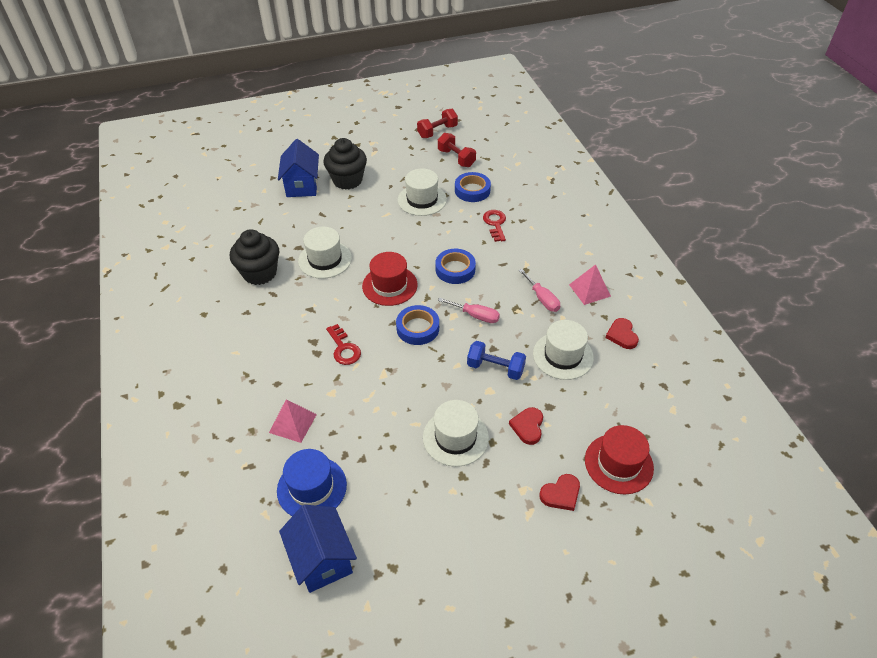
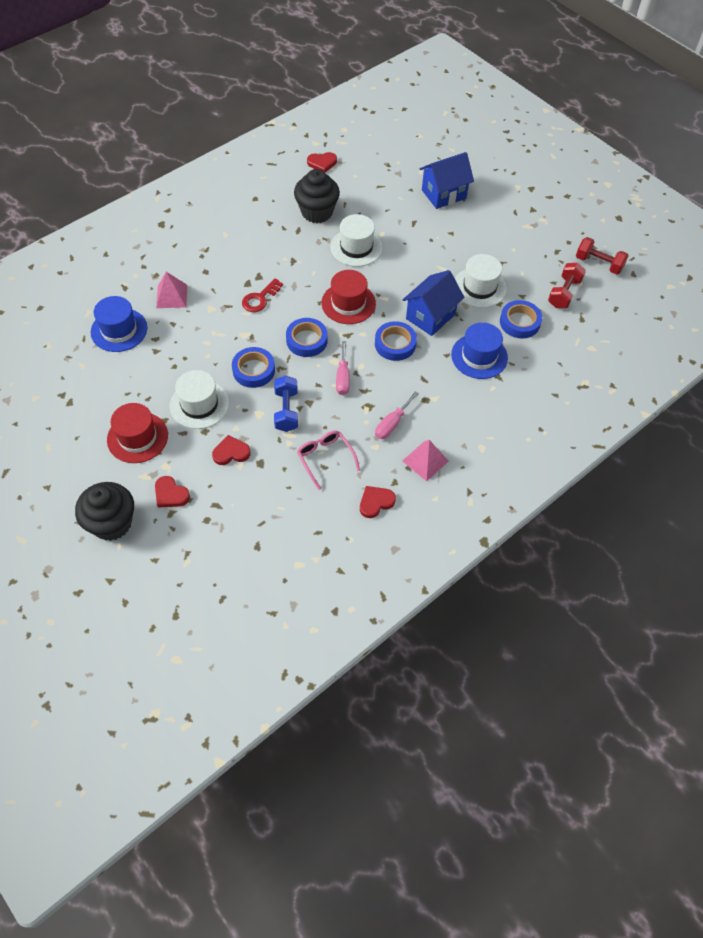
camera: 65 degrees right, 10 degrees up
(197, 250) = (322, 163): none -> red heart
(322, 560) = (62, 358): blue house -> blue house (430, 316)
(347, 180) = (472, 222): black cupcake -> black cupcake (112, 523)
(433, 379) = (253, 370): none -> blue tape
(495, 224) = (479, 356): red key -> blue hat
(563, 355) = (325, 459): white hat -> pink glasses
(618, 463) = (218, 531): red hat -> red hat (137, 437)

